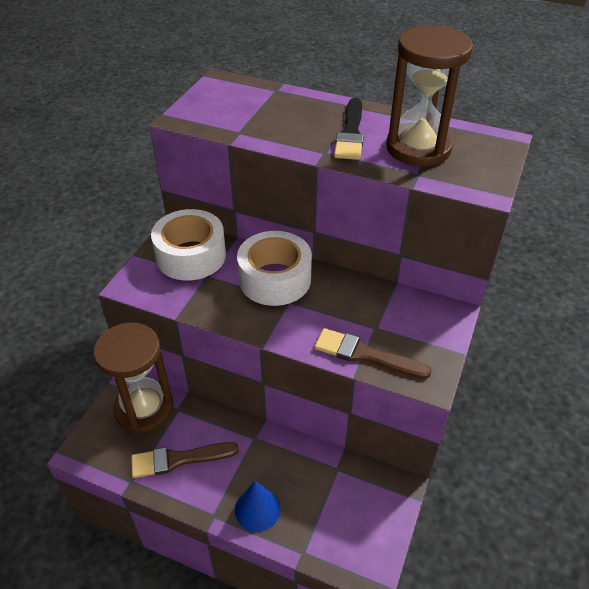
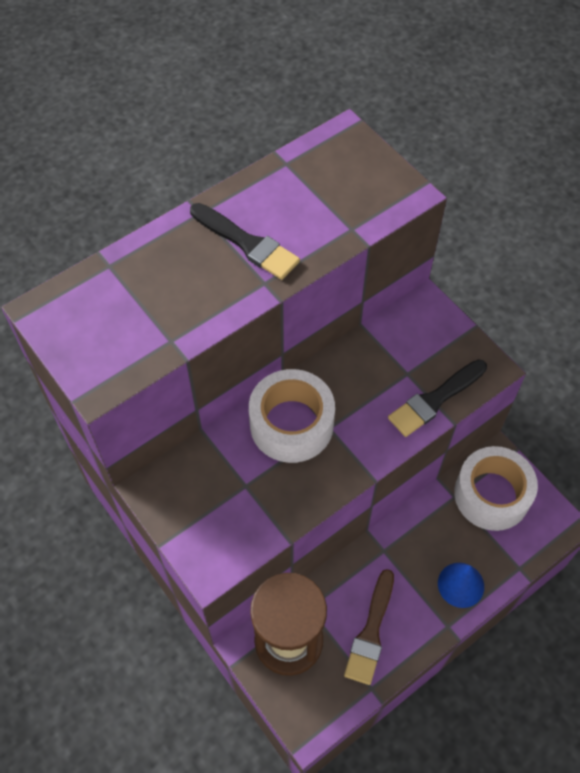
camera: 60 degrees left, 15 degrees up
(191, 256) = (203, 487): white tape -> white tape (491, 495)
(365, 355) = (435, 400): brown brush -> black brush
(418, 148) = (312, 204): brown hourglass -> none

